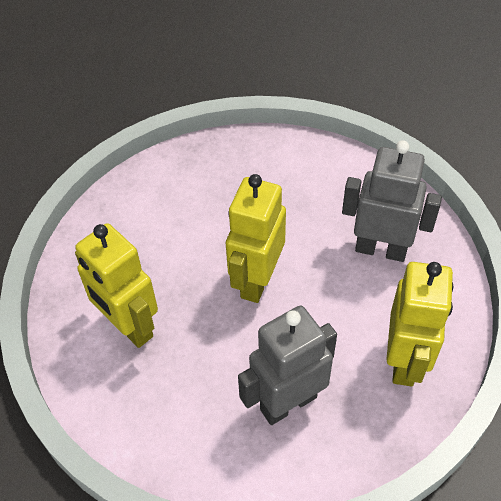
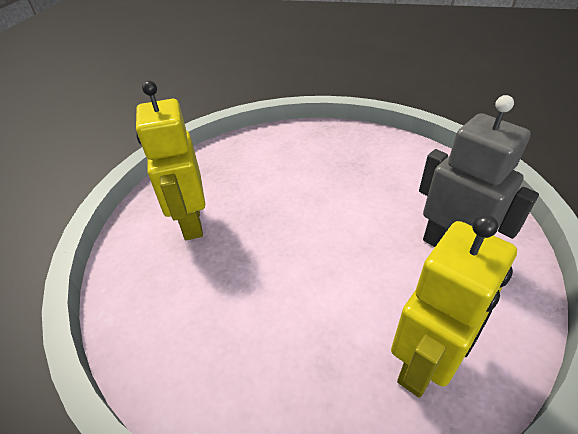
camera: 30 degrees right, 10 degrees down
(256, 280) = (315, 229): yellow robot -> none
(288, 403) = (274, 346): grey robot -> none

